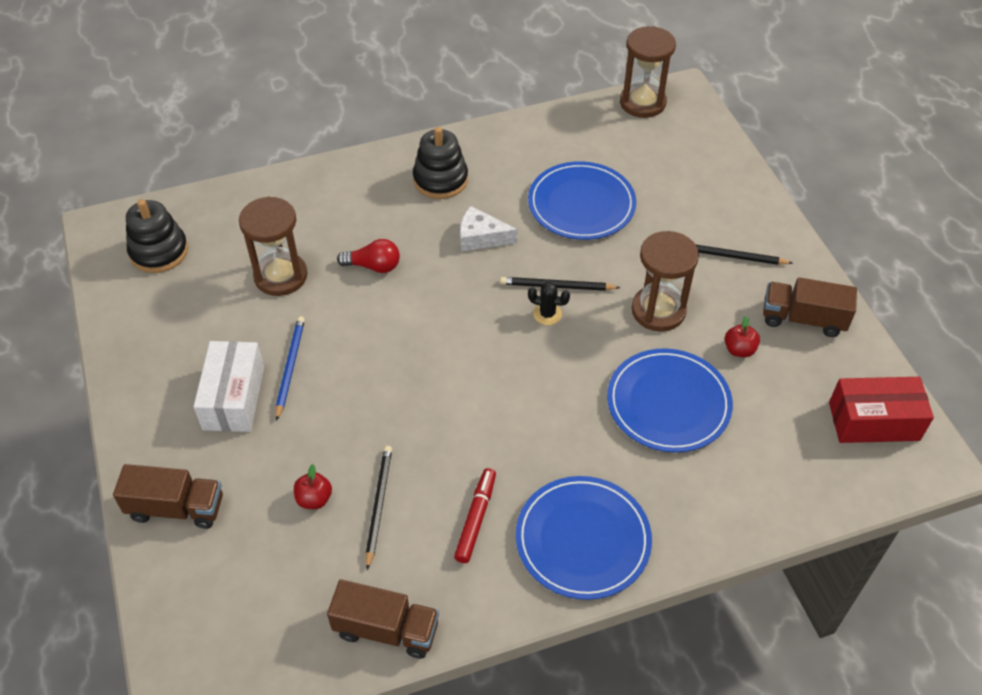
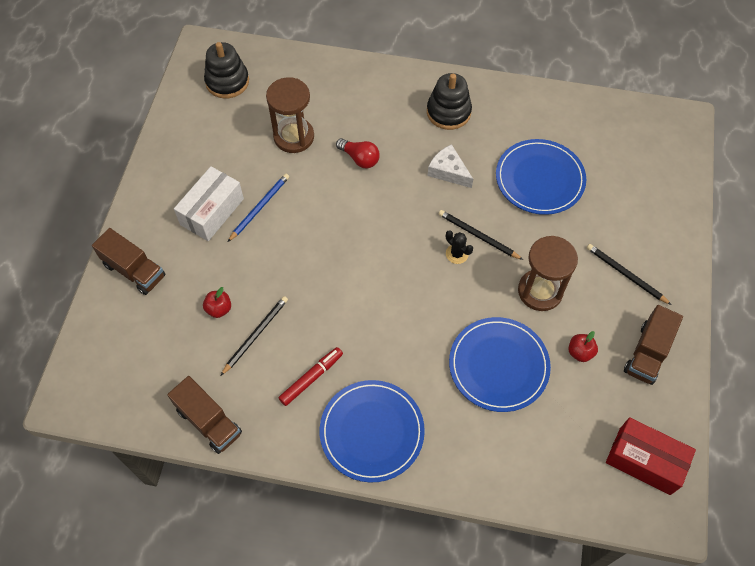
camera: 30 degrees right, 10 degrees up
(642, 102) = (645, 115): brown hourglass -> none
(803, 319) = (647, 353): brown truck -> brown truck turned 105 degrees counterclockwise

